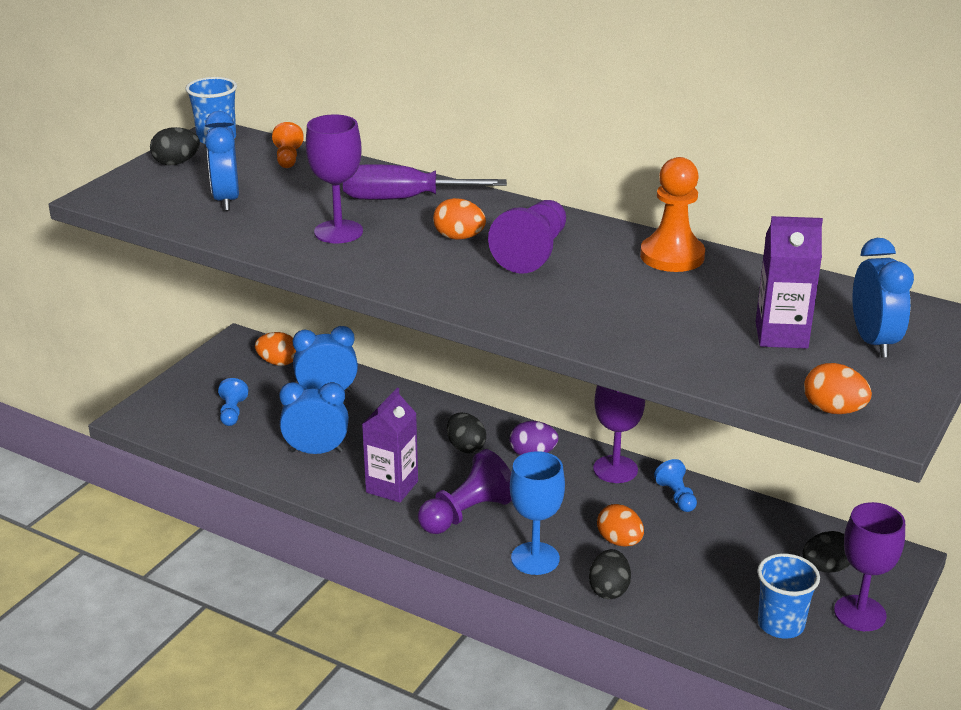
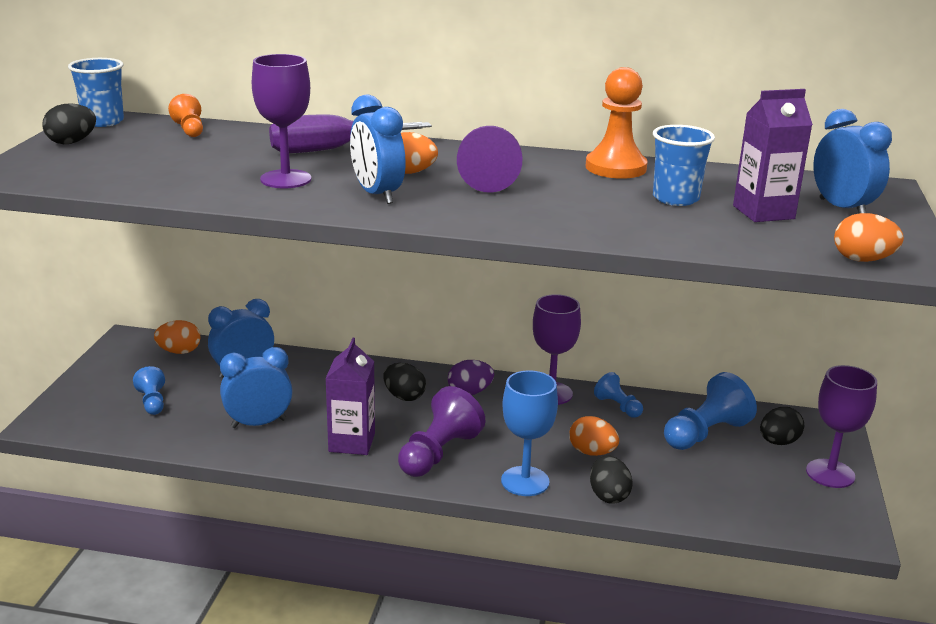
camera: 20 degrees left, 5 degrees down
(226, 200) = (147, 165): blue clock -> blue clock (377, 195)
(751, 543) = (705, 433): none -> blue pawn
(780, 624) = (773, 496): blue cup -> blue cup (675, 198)

